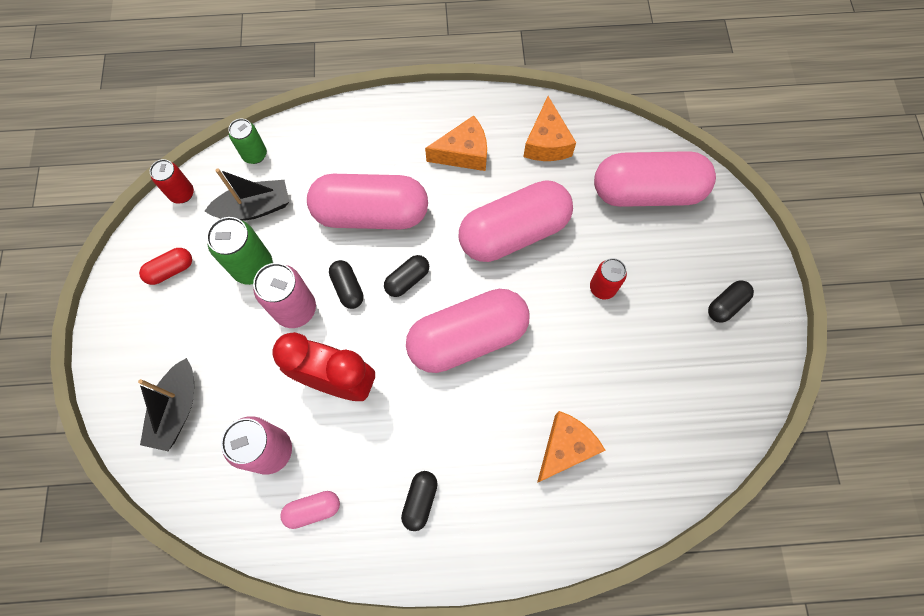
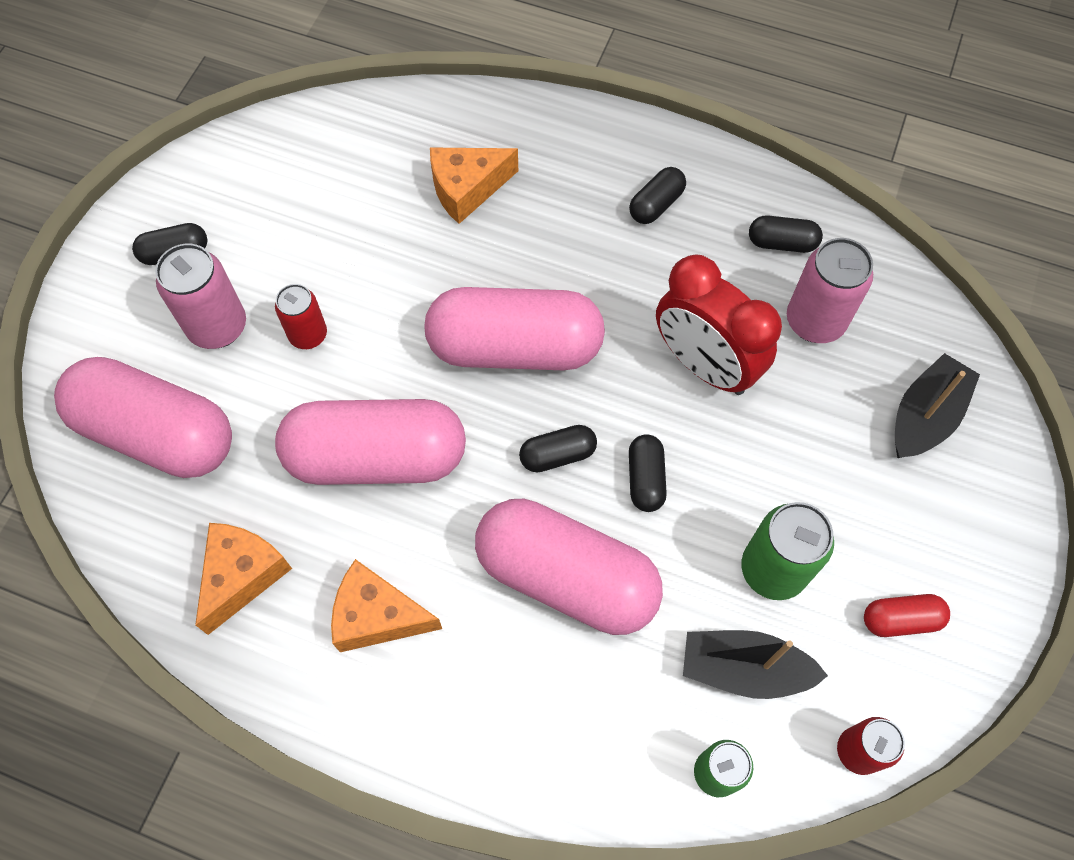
camera: 155 degrees left, 5 degrees down
(295, 309) = (729, 480): pink can -> pink can (218, 327)
(313, 509) = (782, 243): pink capsule -> black capsule

